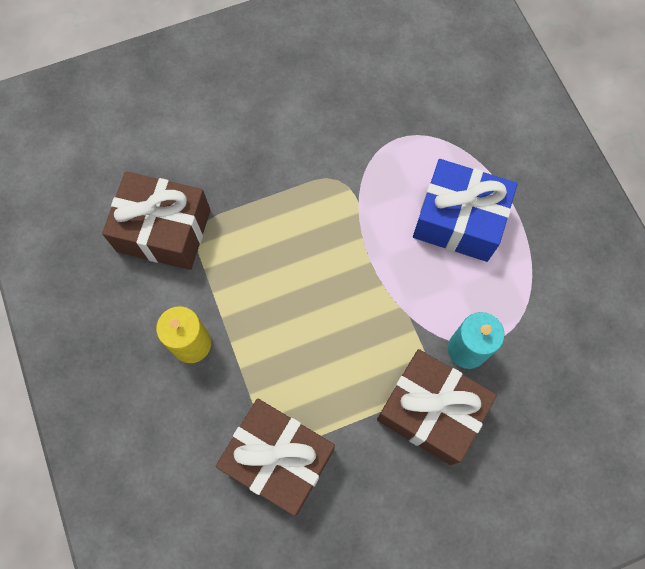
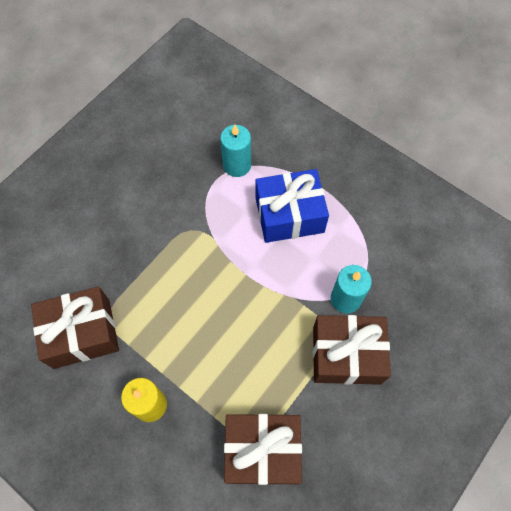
camera: 30 degrees left, 5 degrees down
(432, 133) = (237, 165): none -> turquoise candle

